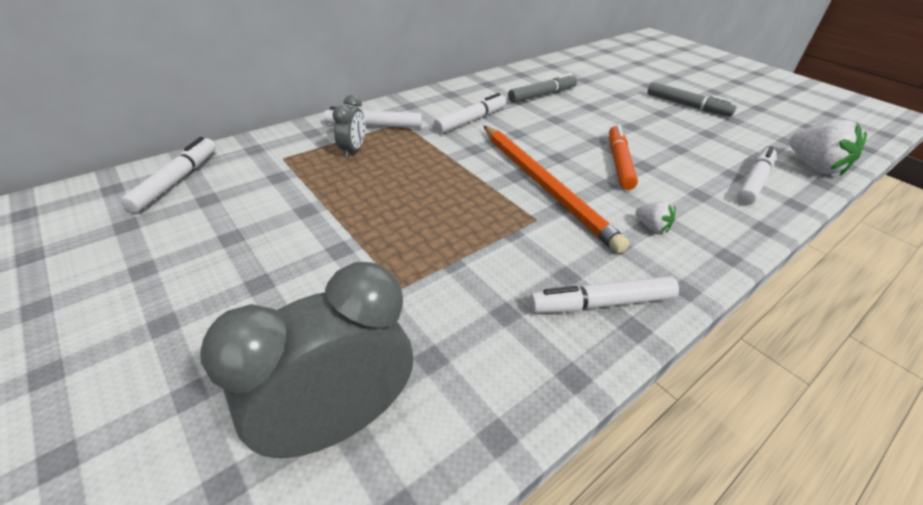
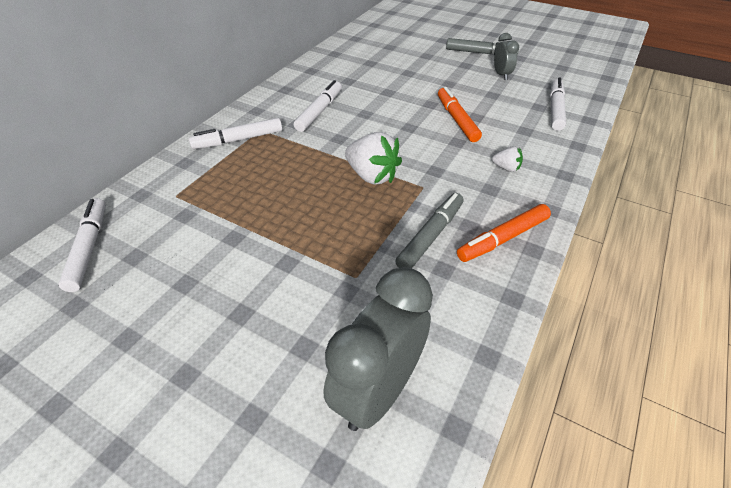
camera: 20 degrees left, 5 degrees up
(353, 150) = (236, 169): grey clock -> grey clock (501, 74)
(542, 95) = (364, 71): grey marker -> grey marker (431, 236)
(544, 186) = (413, 156): orange pencil -> none
(601, 303) = (502, 238): white marker -> orange marker
(814, 167) = (588, 85): white strawberry -> white strawberry (372, 176)

